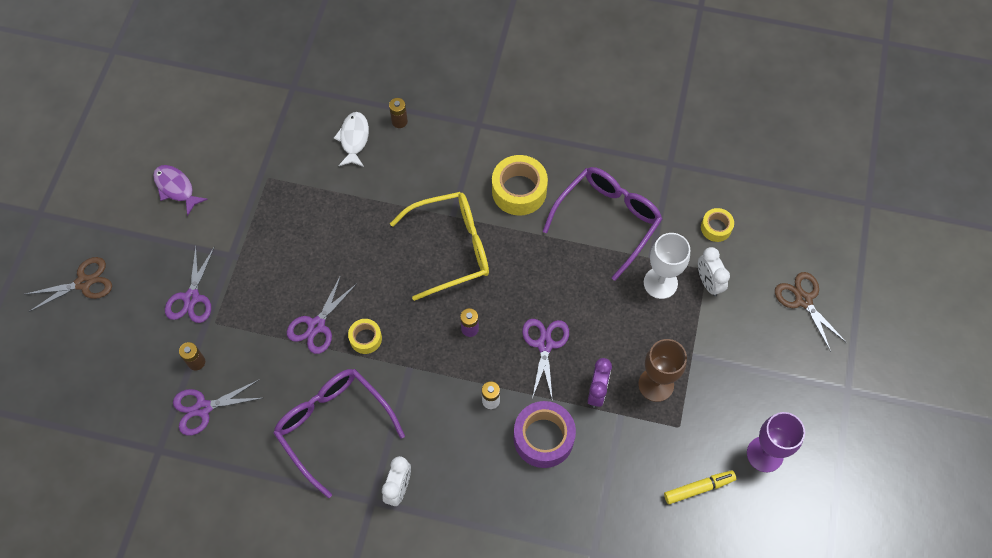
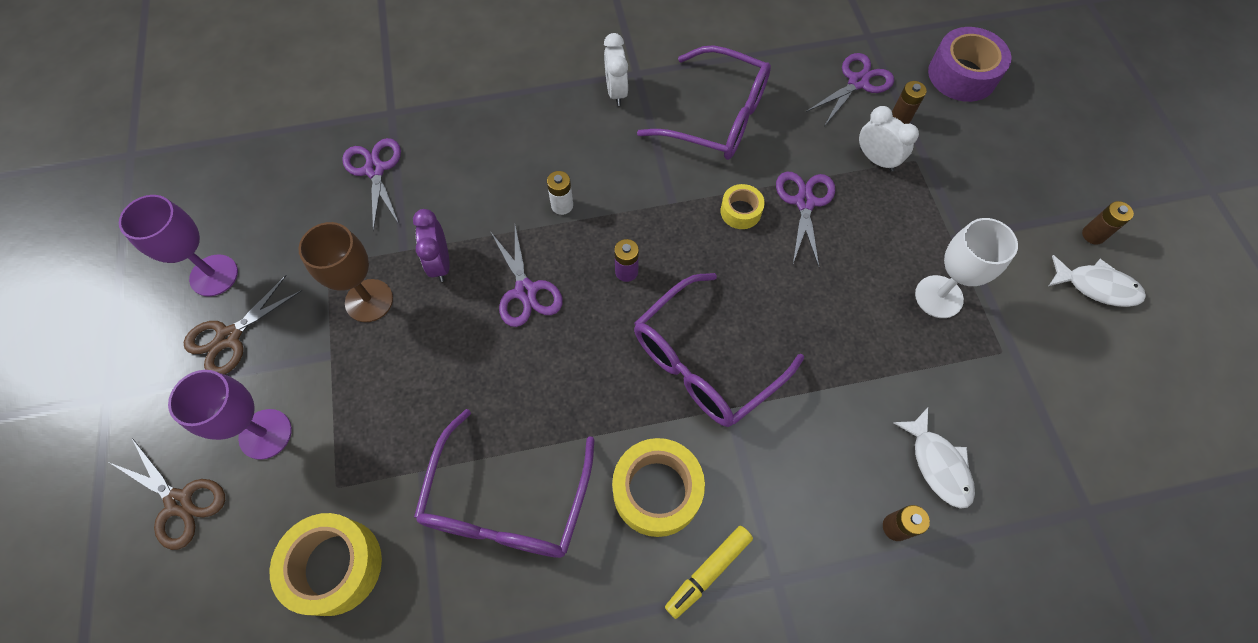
camera: 155 degrees right, 0 degrees up
(83, 283) = (1086, 141): brown scissors -> brown scissors (229, 337)
(146, 219) = (1093, 235): none -> brown battery
(176, 188) = (1096, 286): purple fish -> white fish
(191, 298) = (962, 174): purple scissors -> purple scissors (375, 170)
(451, 248) = (705, 361): yellow glasses -> purple glasses
(543, 438) = (485, 192): purple tape -> purple tape (962, 75)
(660, 283) = (399, 437): white goblet -> white goblet (938, 297)
(699, 488) = (289, 210): yellow marker -> yellow marker (708, 572)
(708, 282) = (329, 468): white clock -> white clock (876, 159)
(716, 228) = (335, 566): yellow tape -> yellow tape, size x1.81
(744, 320) = (265, 434): none -> purple goblet

